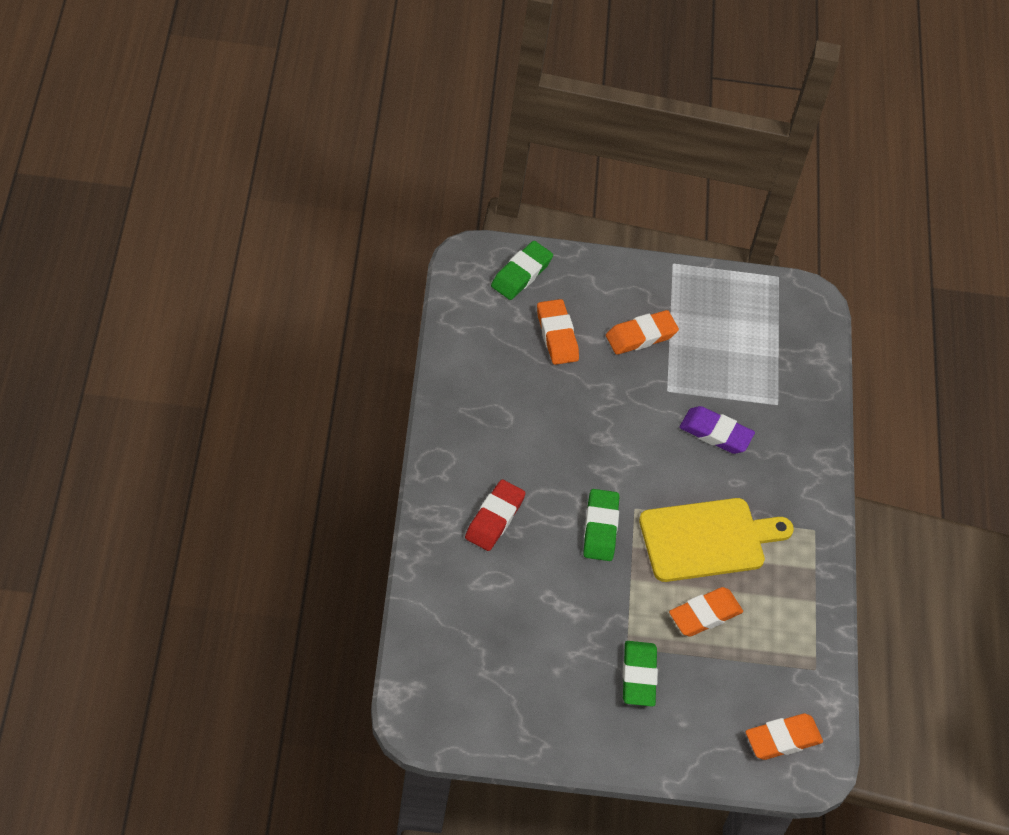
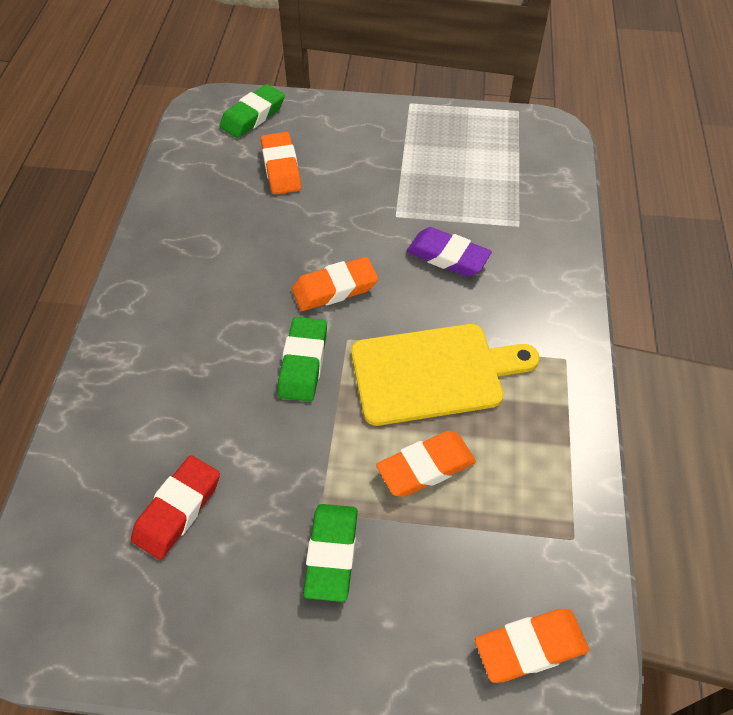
camera: 10 degrees right, 0 degrees up
(494, 518) = (177, 355): red eraser -> red eraser (178, 510)
(641, 336) = (371, 166): orange eraser -> orange eraser (335, 289)

